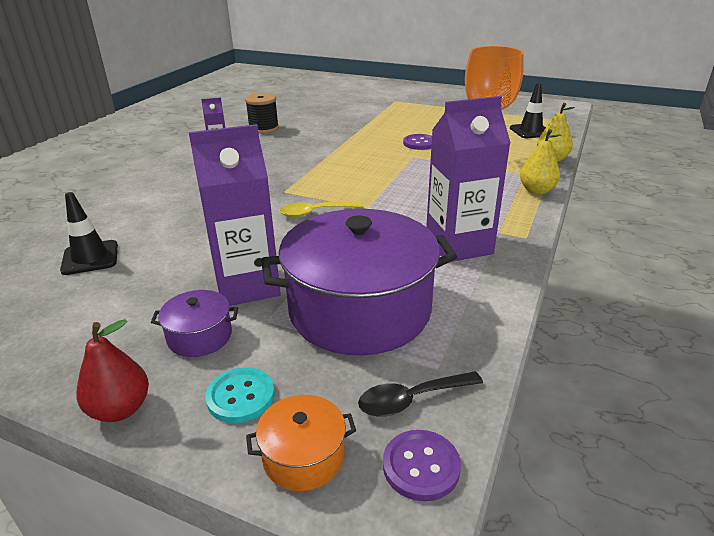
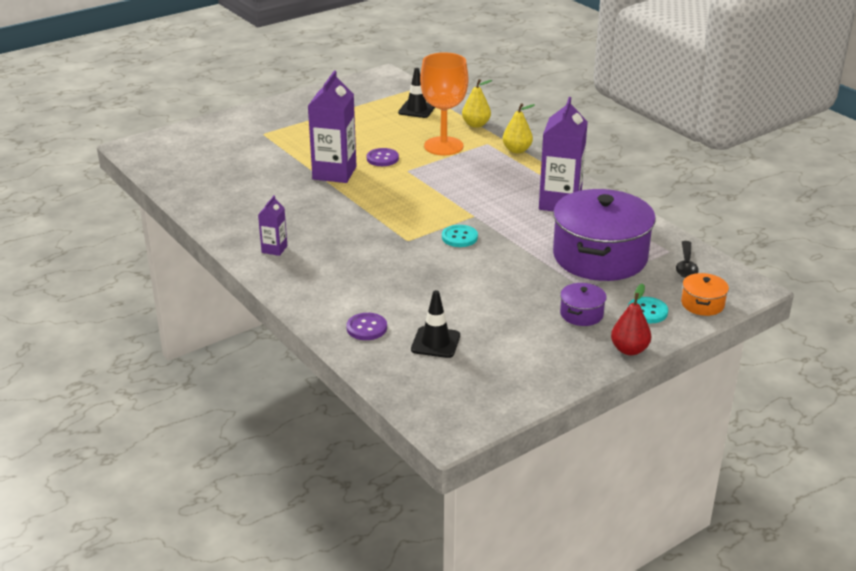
camera: 60 degrees left, 0 degrees up
(247, 286) = (538, 287): purple carton -> purple carton (334, 173)
(263, 128) = (246, 215): black spool -> none
(314, 212) = (459, 237): yellow spoon -> turquoise button
(421, 466) = (728, 277): purple button -> purple button (366, 328)

